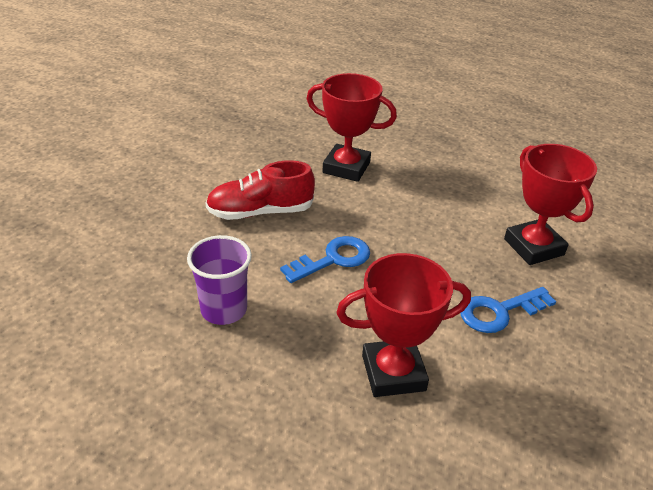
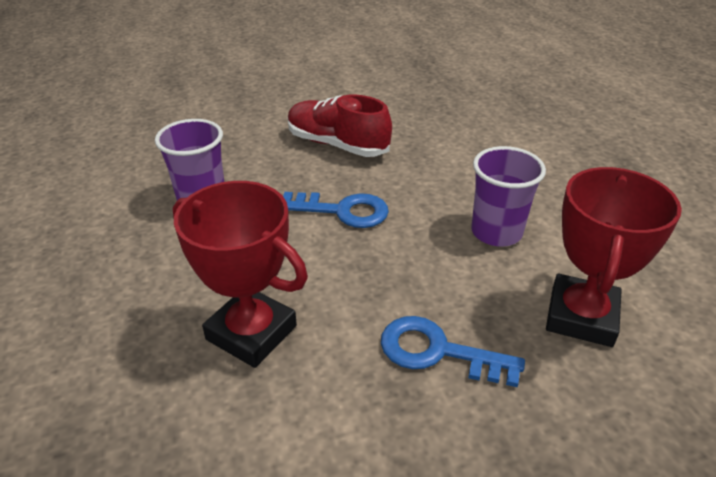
camera: 45 degrees right, 0 degrees up
(346, 168) = (469, 144): red trophy -> none
(437, 221) = (496, 232): none -> purple cup

